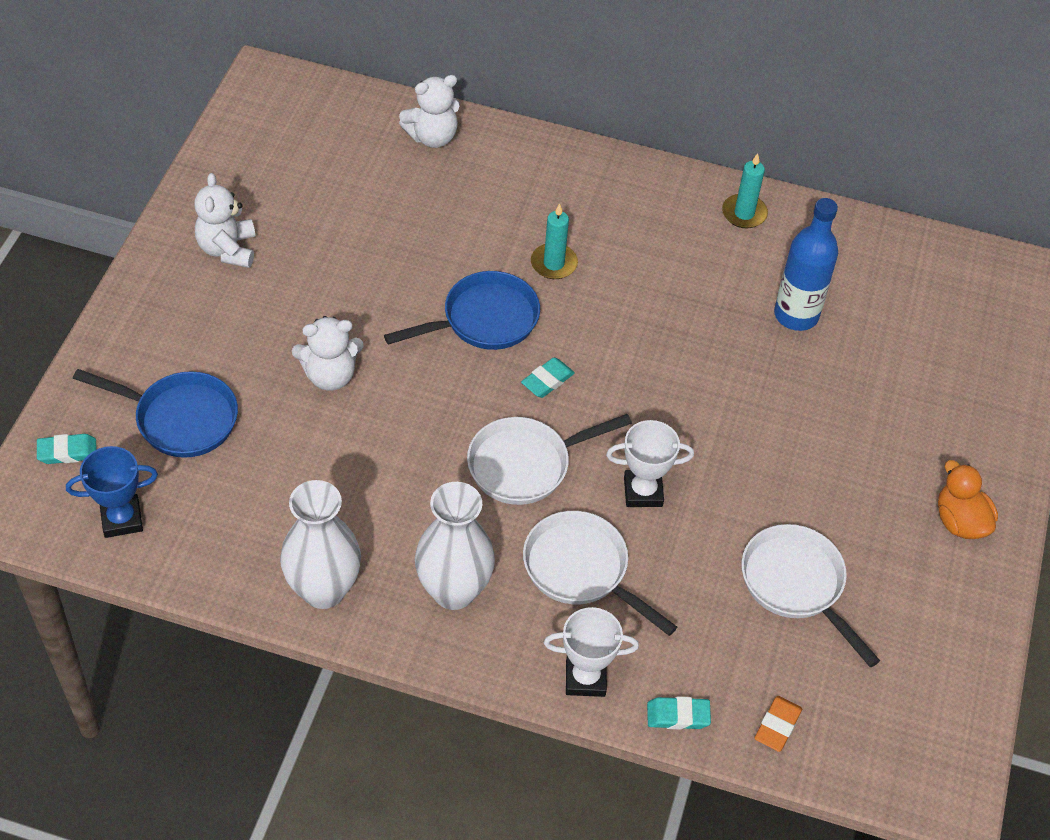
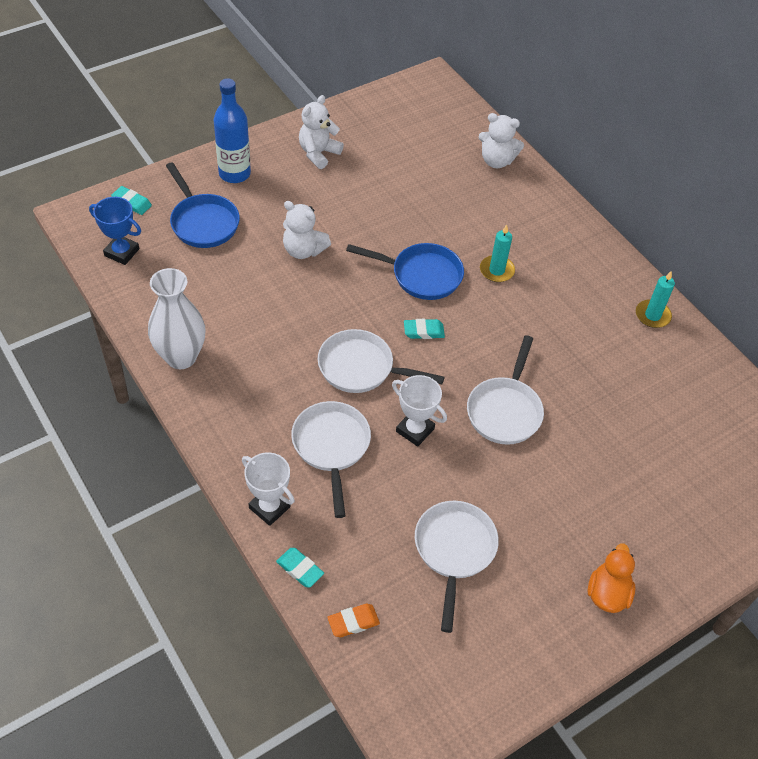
camera: 40 degrees right, 0 degrees up
(453, 591) = (248, 407): white vase -> none
(706, 409) = (505, 410): none -> white pan
(796, 315) = (624, 395): blue bottle -> blue bottle (234, 174)

